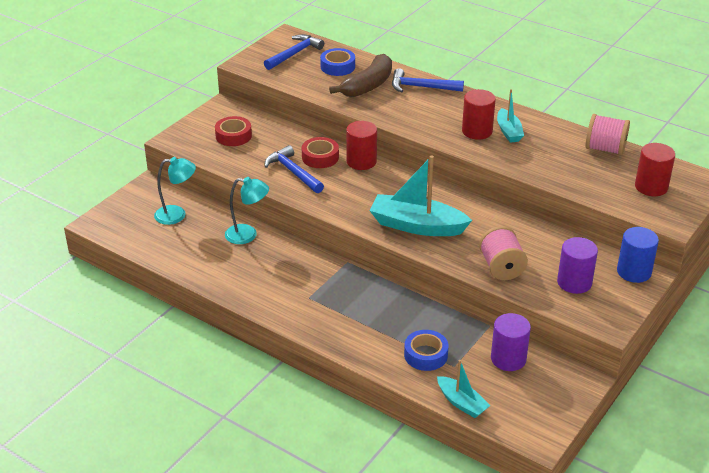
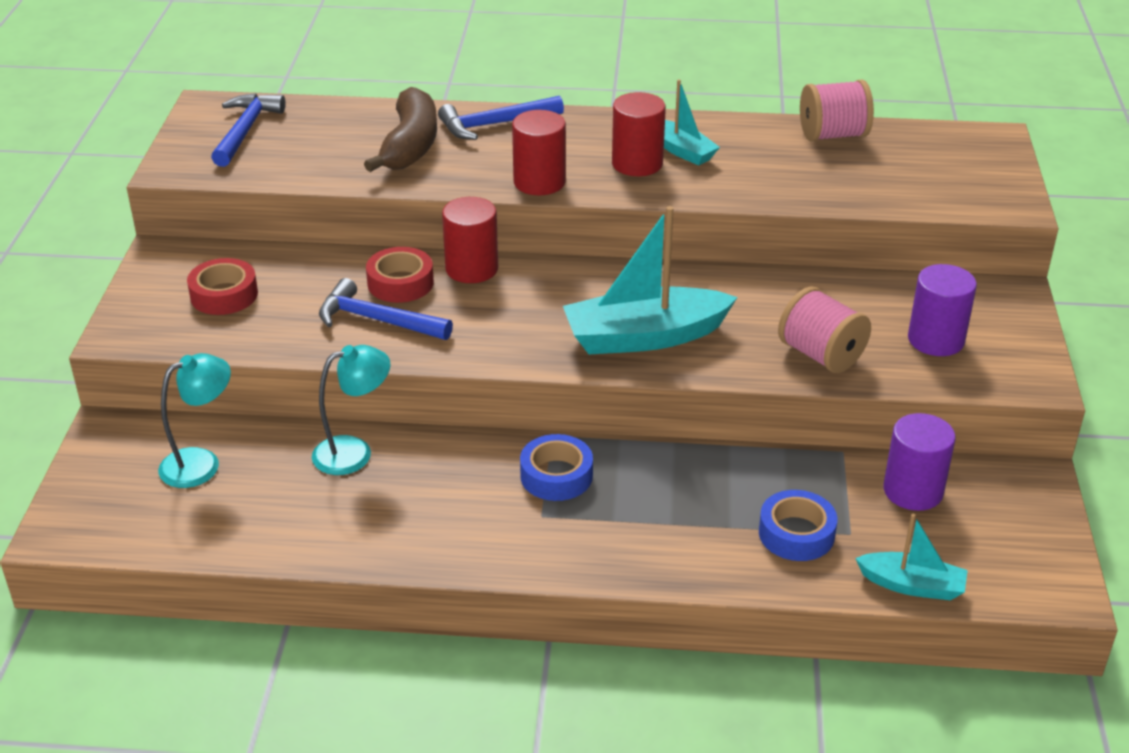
camera: 30 degrees left, 0 degrees up
(337, 67) = (335, 131): blue tape -> blue tape (556, 476)
(634, 272) = (994, 296): blue cylinder -> none
(651, 187) = (941, 167): red cylinder -> red cylinder (539, 182)

